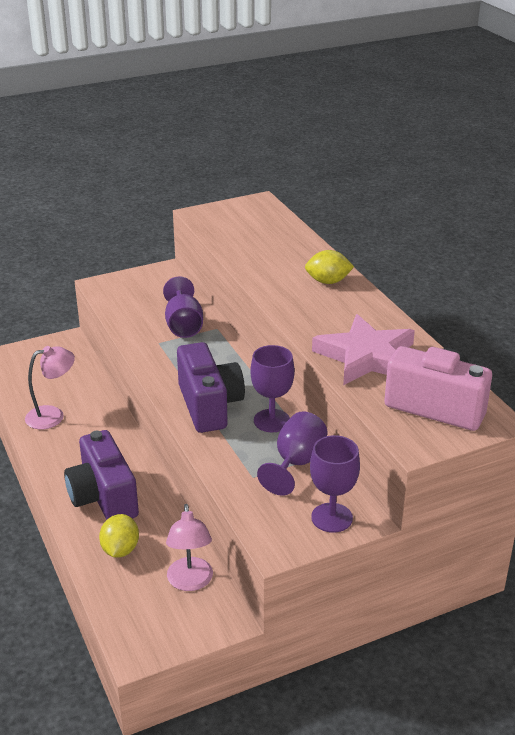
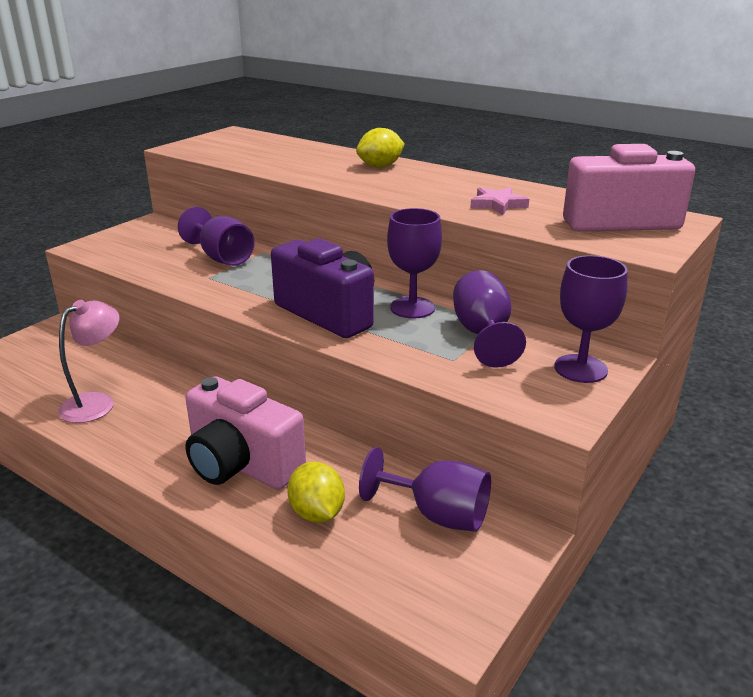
camera: 30 degrees left, 5 degrees down
(103, 497) = (241, 465): purple camera -> pink camera
(190, 582) = (437, 514): pink lamp -> purple goblet
(366, 357) = (498, 204): pink star -> pink star, size x0.47

